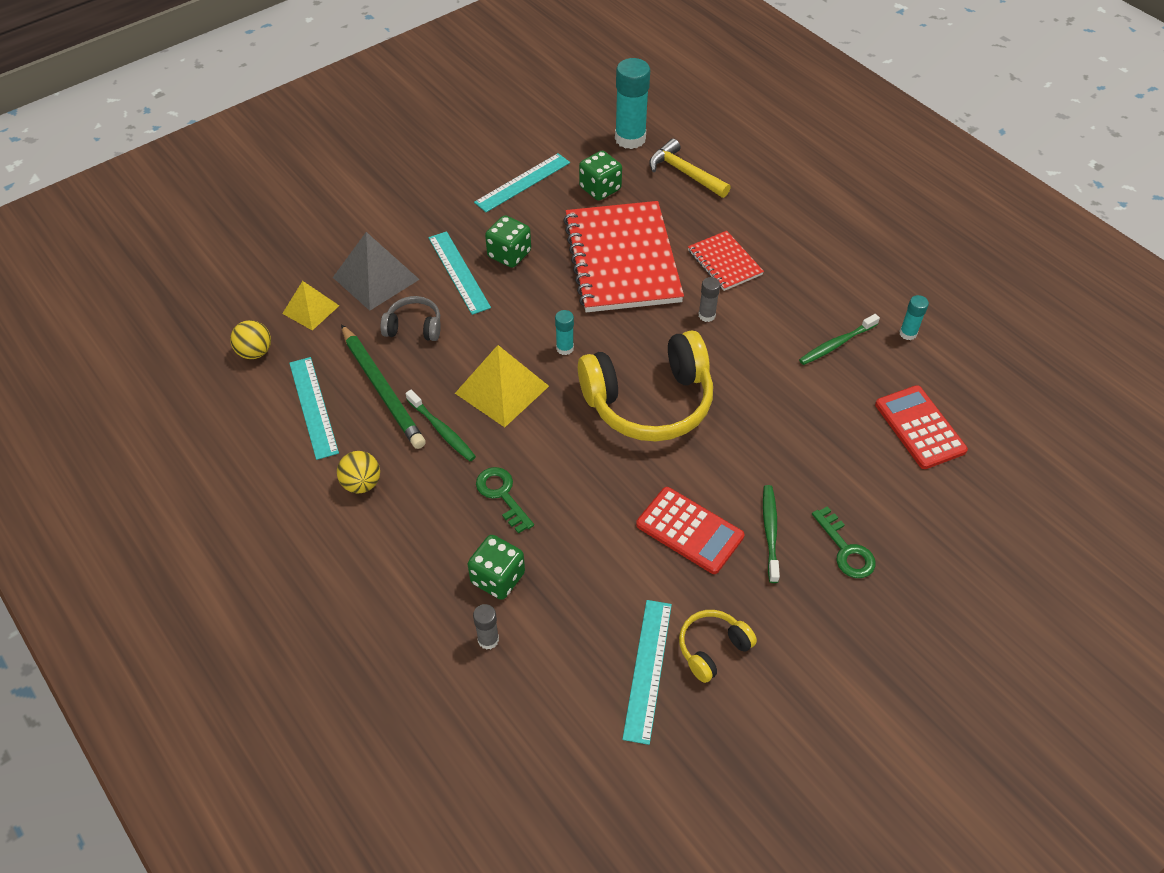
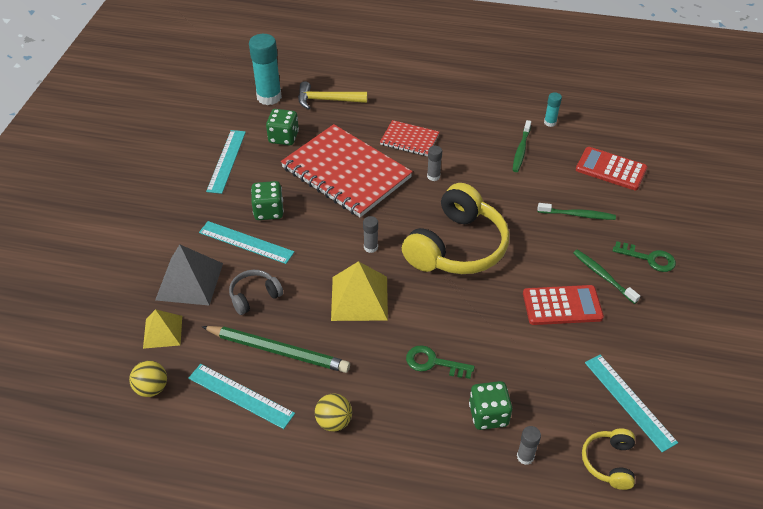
camera: 40 degrees left, 5 degrees down
(442, 430) = (349, 350): green toothbrush -> green toothbrush (578, 215)
(565, 348) = (370, 247): turquoise glue stick -> grey glue stick
(712, 649) = (647, 363): yellow headphones -> yellow headphones (609, 462)

